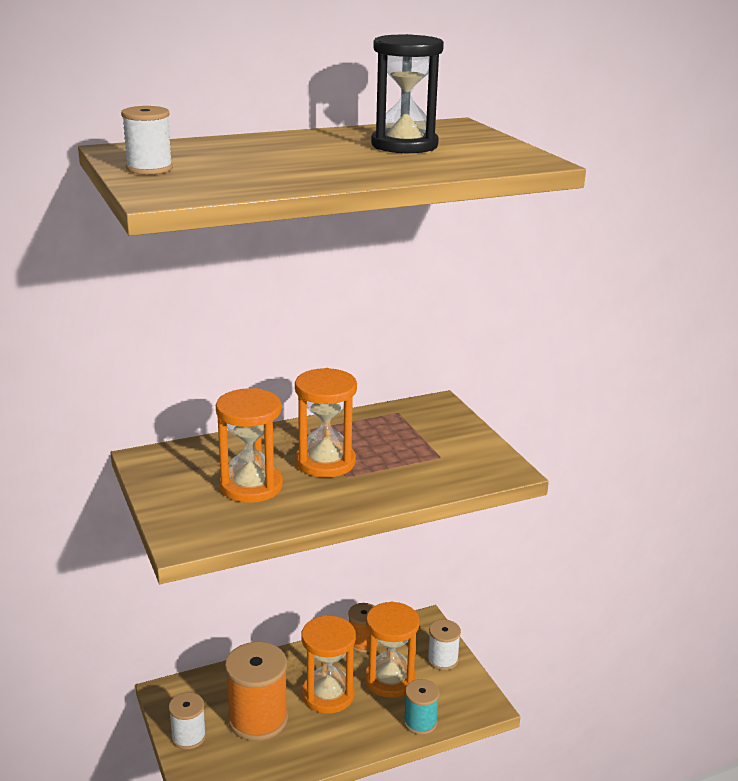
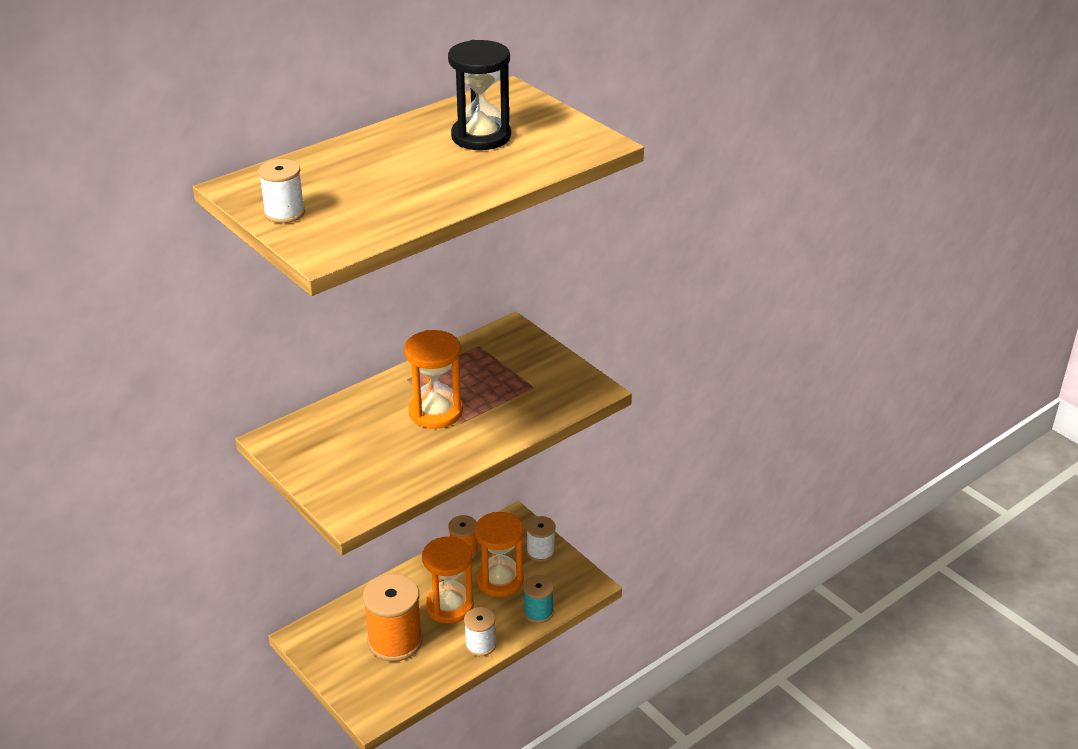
camera: 15 degrees left, 10 degrees up
(188, 736) = (339, 670): white spool -> white spool (480, 645)
(251, 486) = (381, 449): orange hourglass -> none

